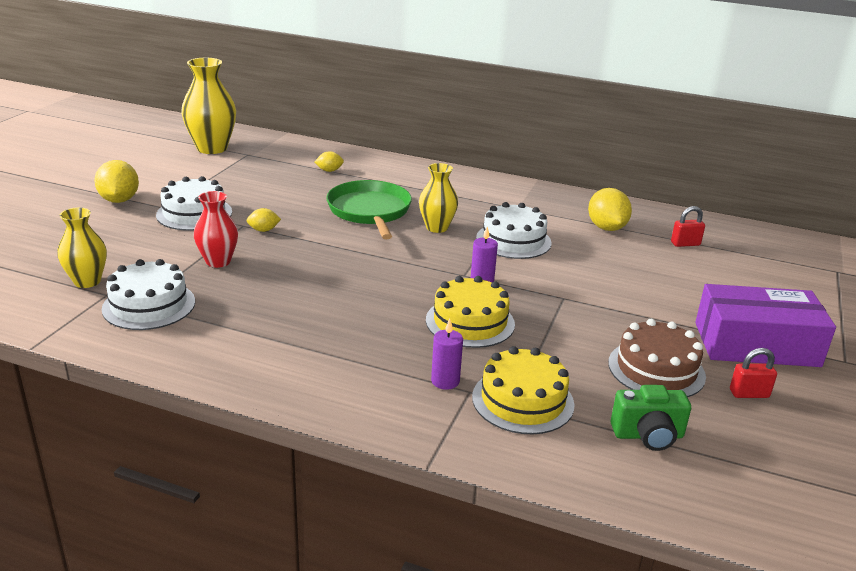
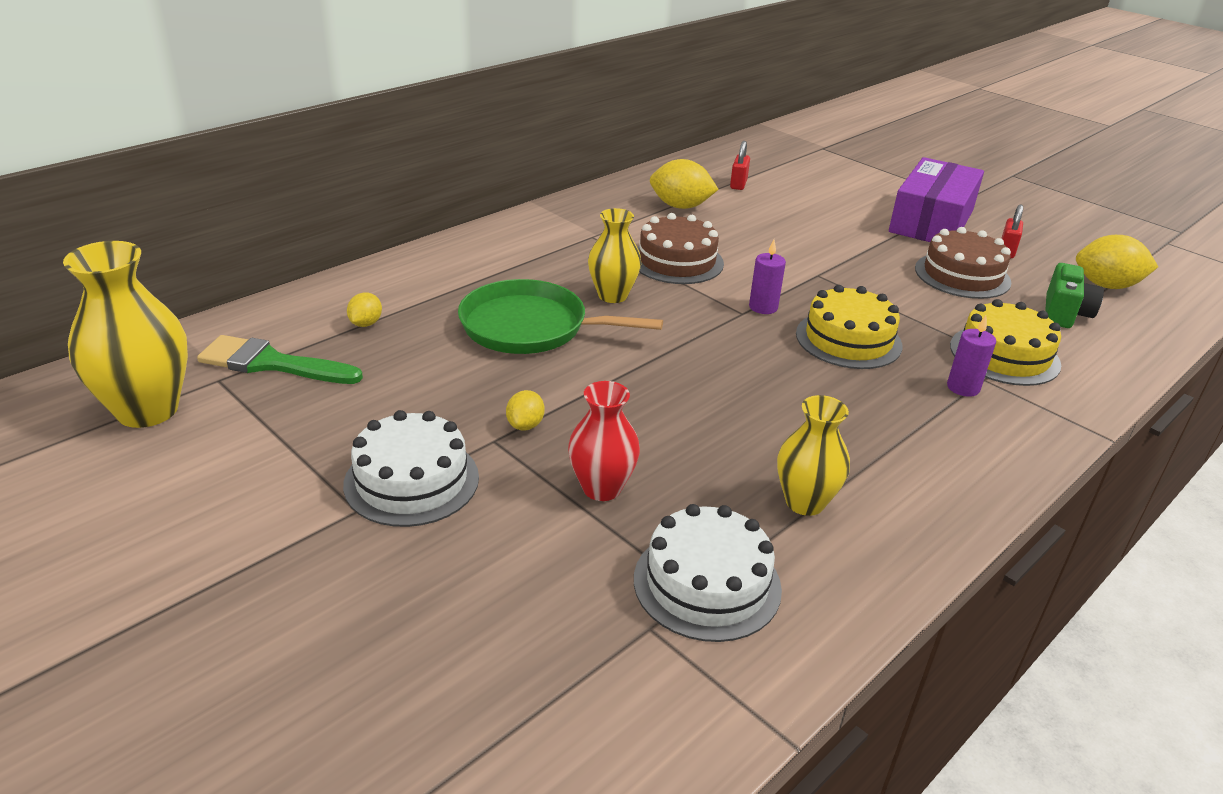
camera: 65 degrees left, 5 degrees up
(87, 281) = (591, 646): yellow vase -> yellow vase (805, 502)
(119, 200) = (277, 560): yellow lemon -> yellow lemon (1106, 285)
(271, 160) = (271, 363): none -> green brush
(513, 240) = (677, 261): white cake -> brown cake

